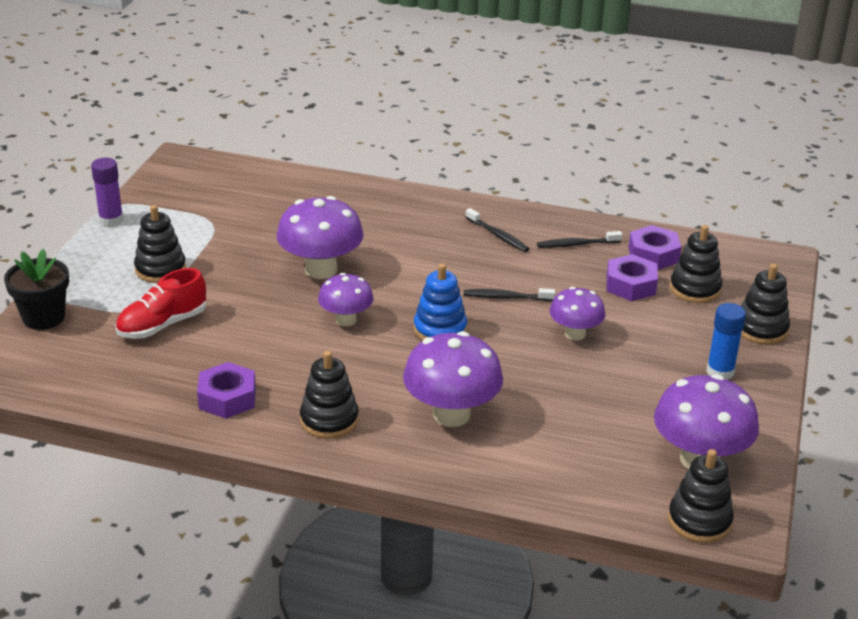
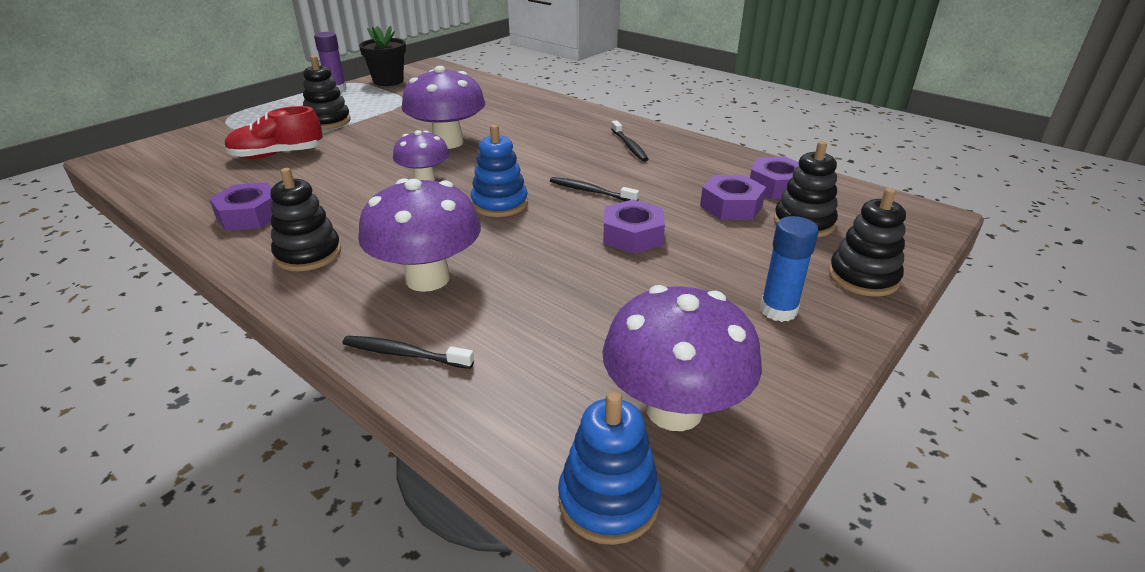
camera: 25 degrees right, 0 degrees up
(43, 317) = (205, 134): black flower pot -> black flower pot (388, 81)
(575, 334) = (632, 235): purple mushroom -> purple nut
(576, 244) = (701, 165): black toothbrush -> black toothbrush (404, 354)
(699, 521) = (608, 500): black stacking toy -> blue stacking toy

